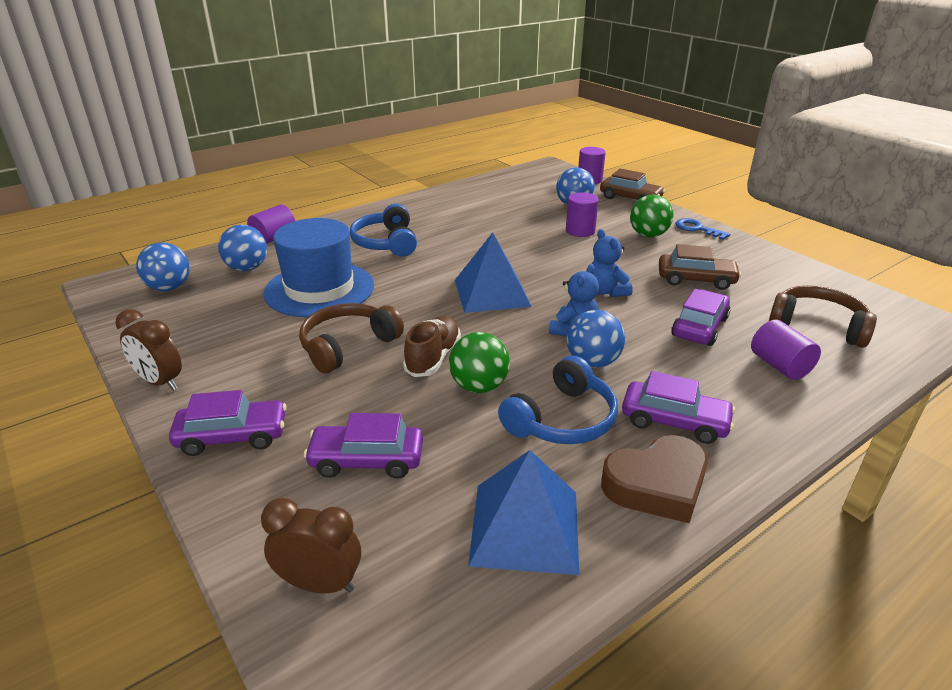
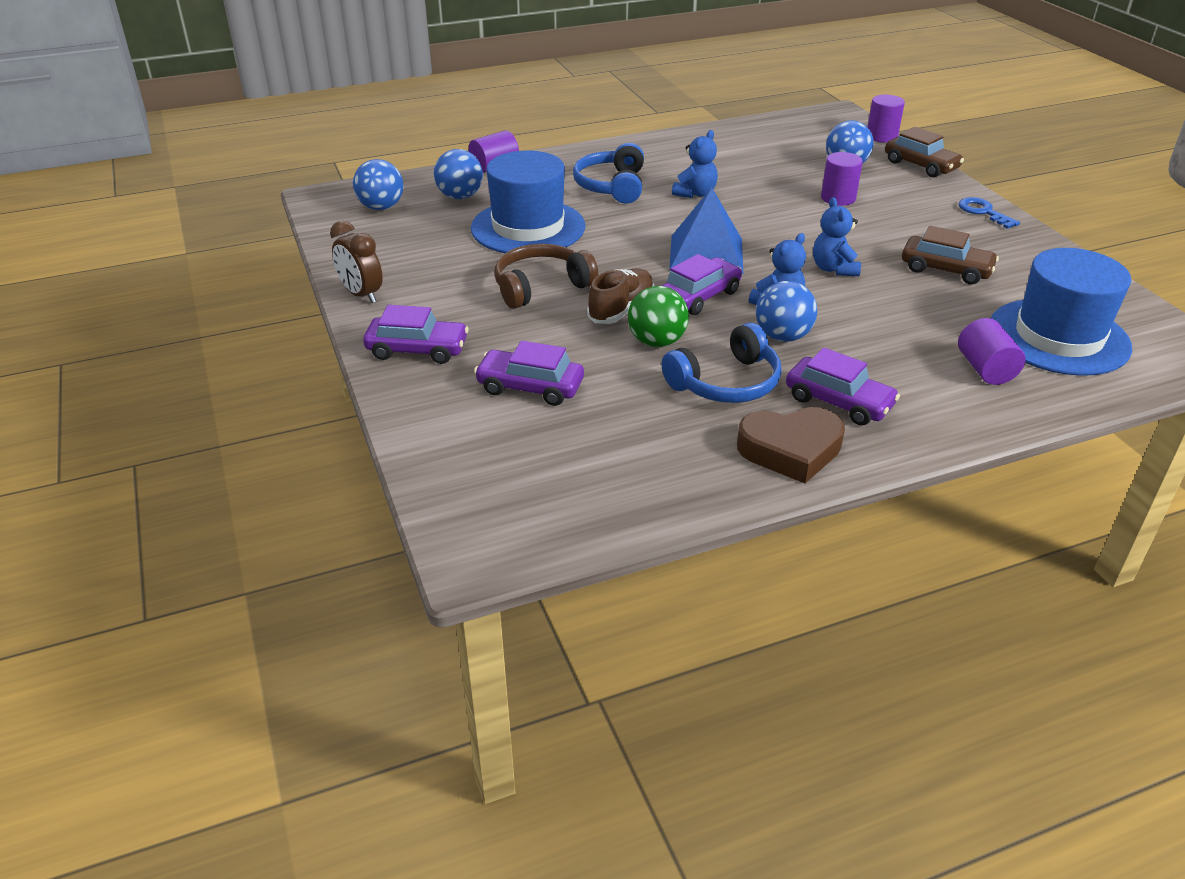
camera: 15 degrees right, 5 degrees up
(320, 584) = (466, 469): brown clock -> none
(461, 241) = (695, 193): none -> blue teddy bear
(524, 527) = (652, 460): blue pyramid -> none
(648, 235) = (918, 212): green ball -> none
(699, 327) = (919, 319): purple car -> purple car (699, 296)
(817, 326) = (1058, 337): brown headphones -> blue hat

